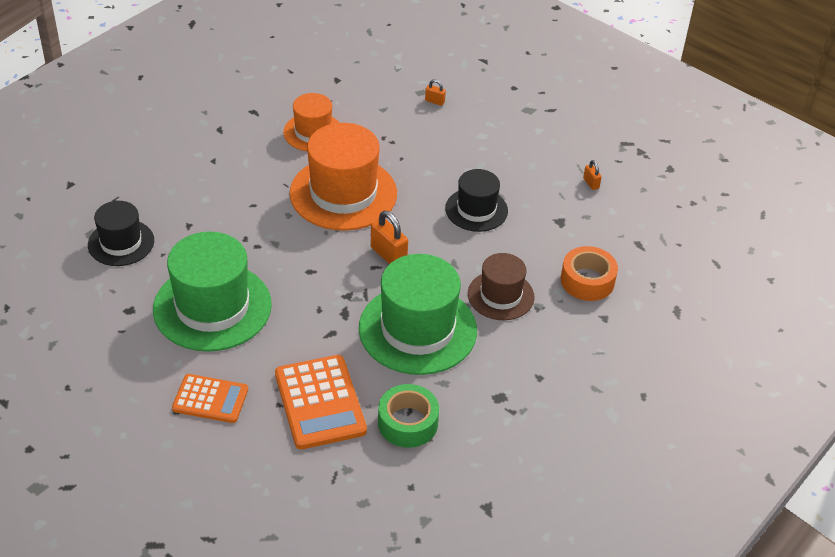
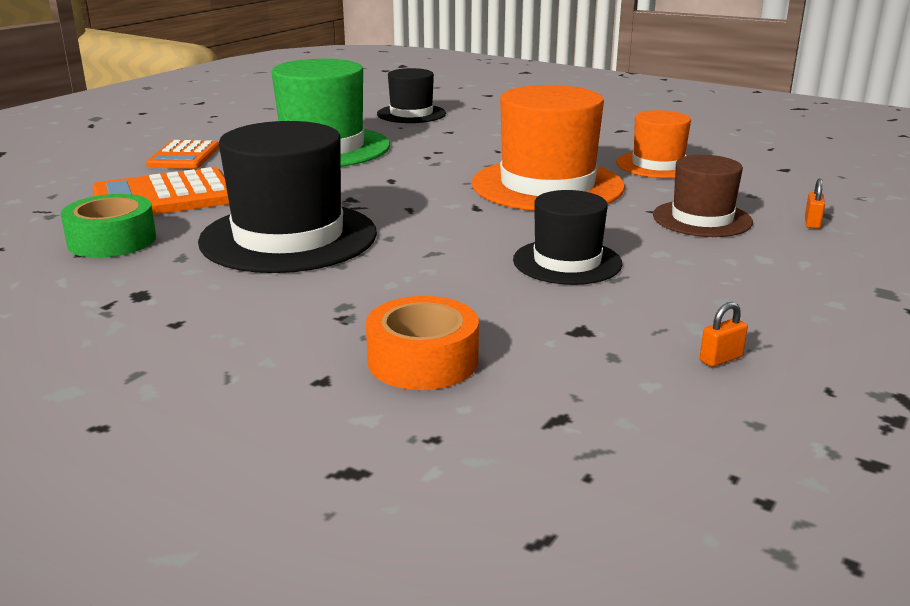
camera: 85 degrees right, 20 degrees down
(388, 255) = (435, 214): orange padlock -> none
(417, 329) = (288, 237): green hat -> black hat
(500, 295) = (367, 287): brown hat -> brown hat (702, 219)

